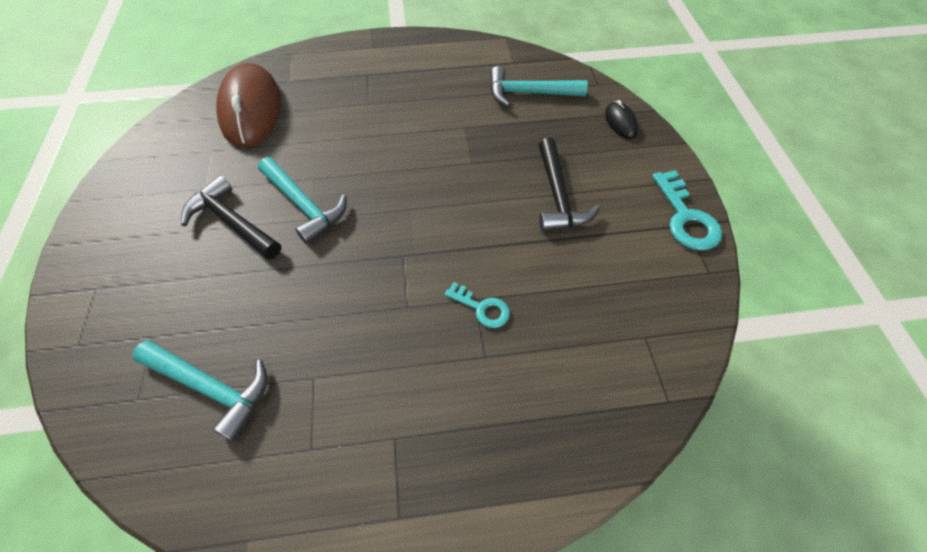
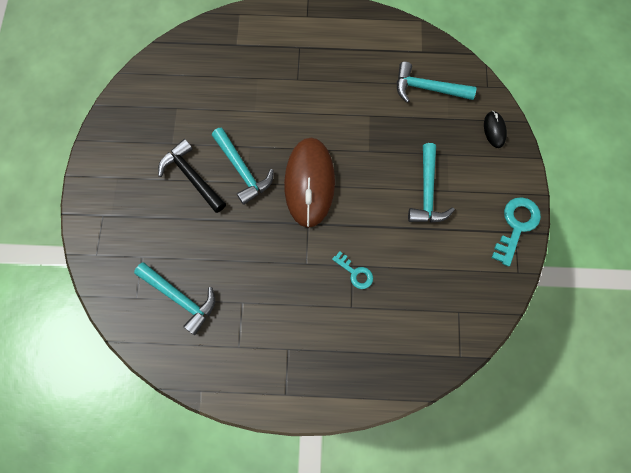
camera: 10 degrees right, 15 degrees up
(251, 110) = (206, 72): brown mouse -> brown mouse (309, 183)
(557, 196) = (427, 192): black hammer -> turquoise hammer
(685, 217) = (516, 226): turquoise key -> turquoise key turned 150 degrees counterclockwise

